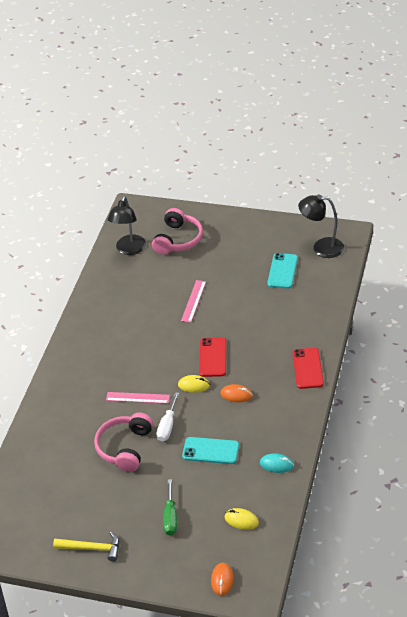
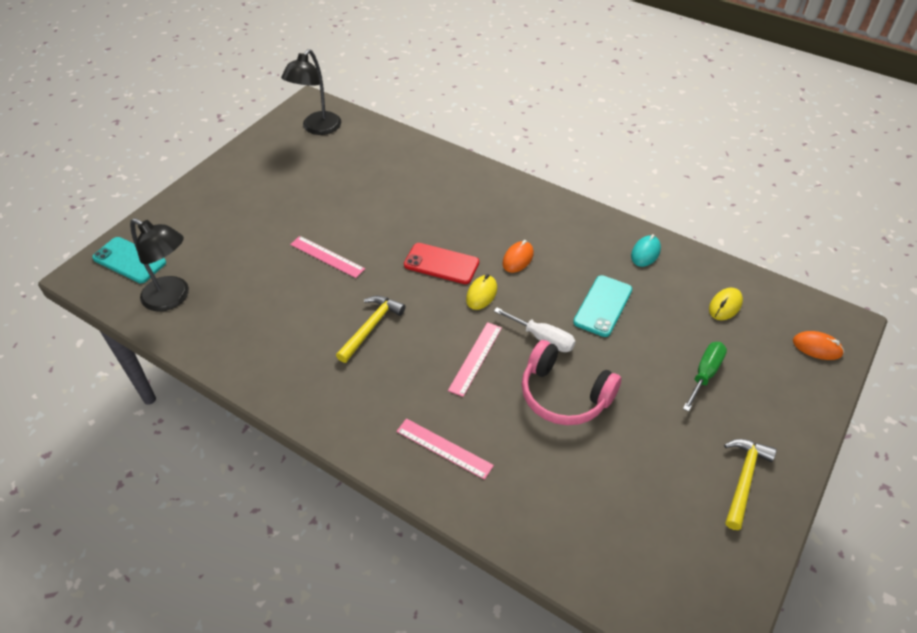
camera: 75 degrees left, 5 degrees up
(66, 403) = (444, 448): none -> pink ruler
(143, 342) = (371, 327): none -> yellow hammer
(170, 517) = (705, 374): green screwdriver -> green screwdriver turned 75 degrees counterclockwise
(178, 239) = (197, 243): pink headphones -> none
(282, 271) = (332, 167): turquoise phone -> turquoise phone (129, 260)
(307, 368) = (505, 189): red phone -> none

